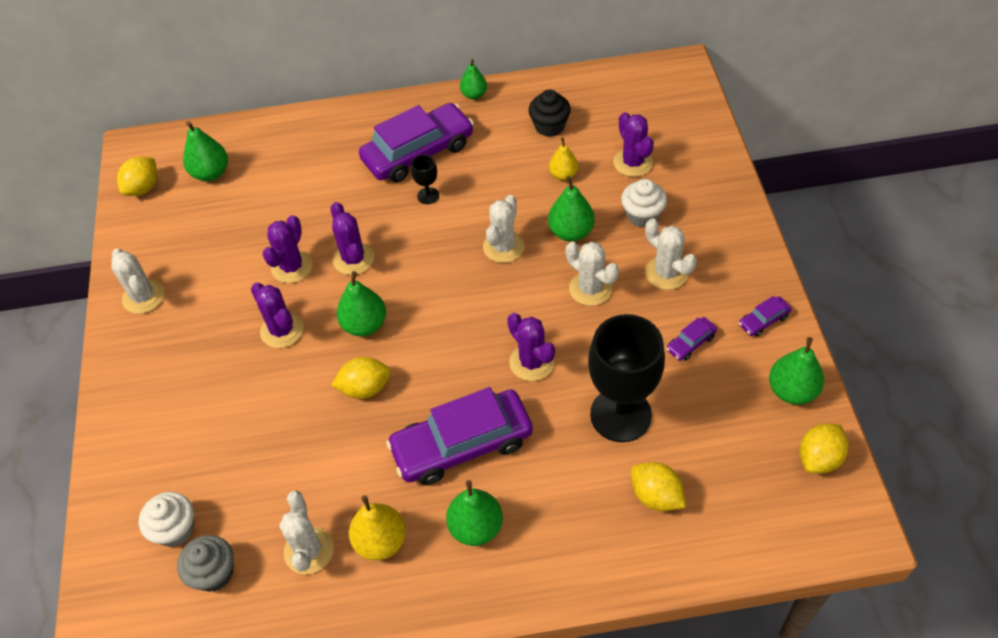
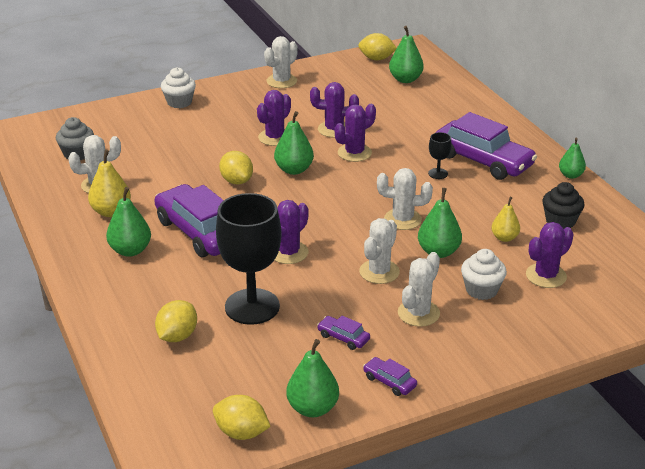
camera: 70 degrees right, 20 degrees down
(175, 529) = (106, 134): white cupcake -> white cupcake (179, 102)

